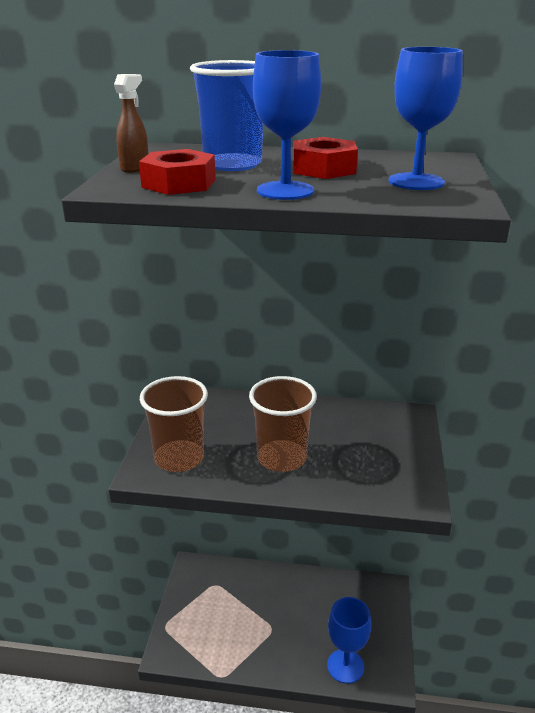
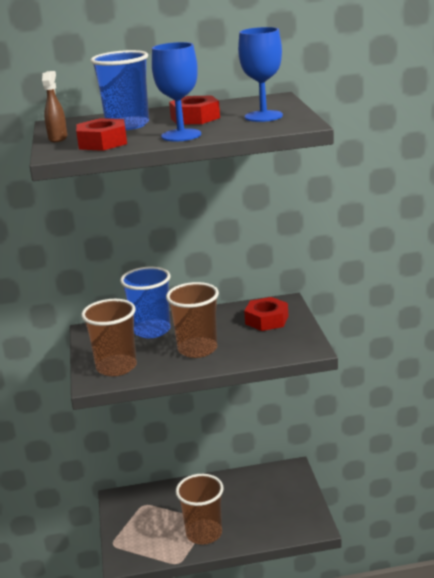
camera: 15 degrees left, 5 degrees down
(242, 415) = (151, 330): none -> blue cup
(263, 646) = (204, 533): none -> brown cup
(345, 666) = (277, 528): blue goblet -> none
(380, 436) = (266, 320): none -> red nut

